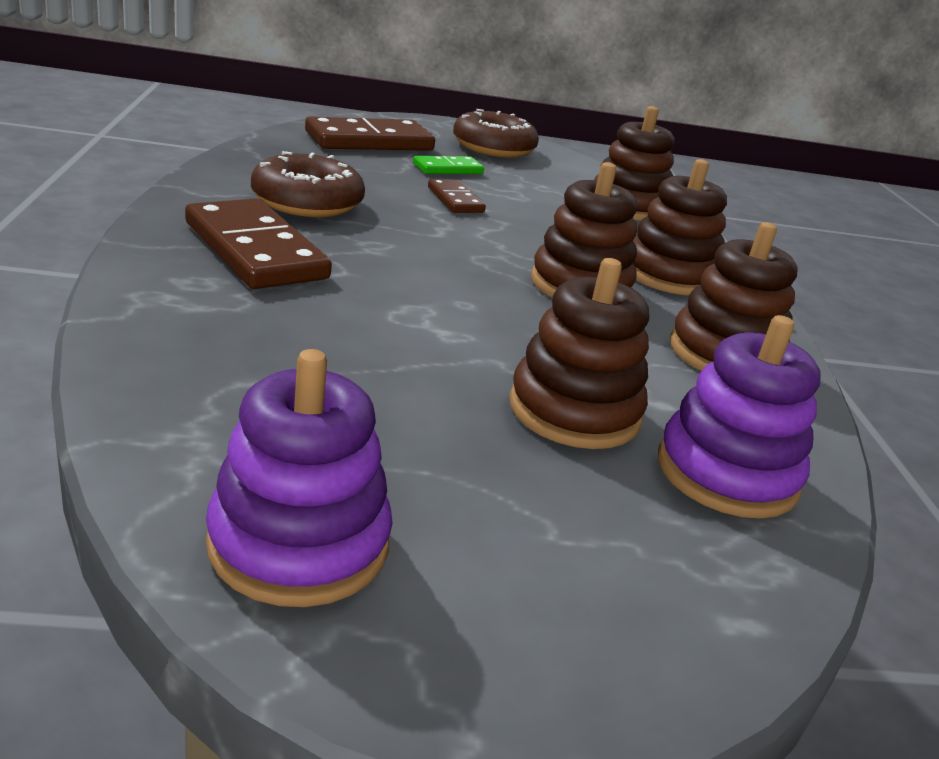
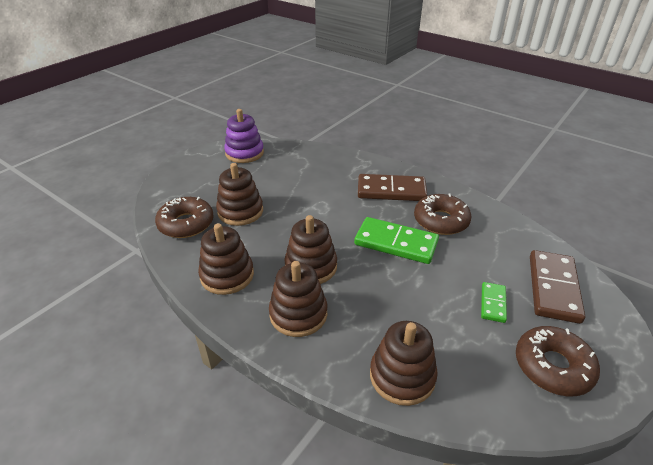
camera: 135 degrees right, 10 degrees up
(419, 230) = (396, 243): none -> green domino
(455, 200) = (434, 278): brown domino -> none
(727, 473) = (186, 224): purple stacking toy -> brown donut

